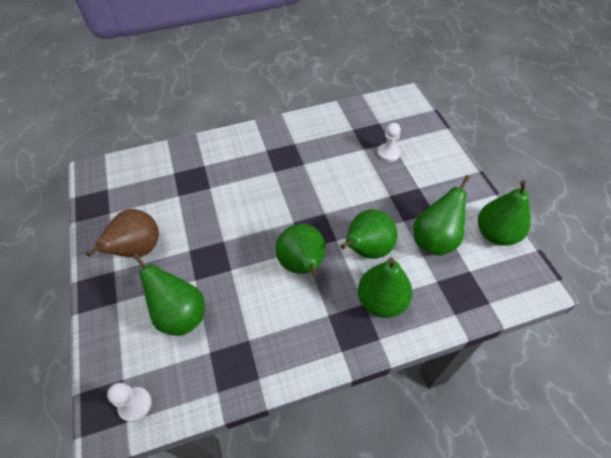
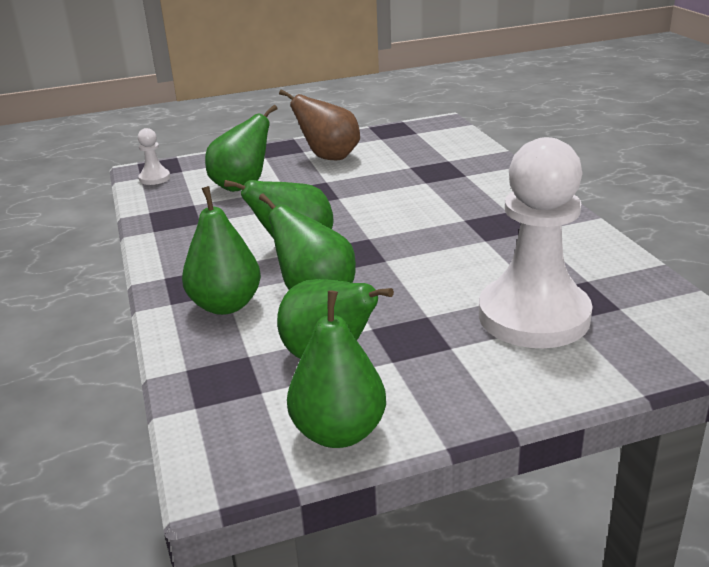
camera: 90 degrees right, 25 degrees down
(388, 153) = (533, 316): white pawn -> white pawn, size x2.48

